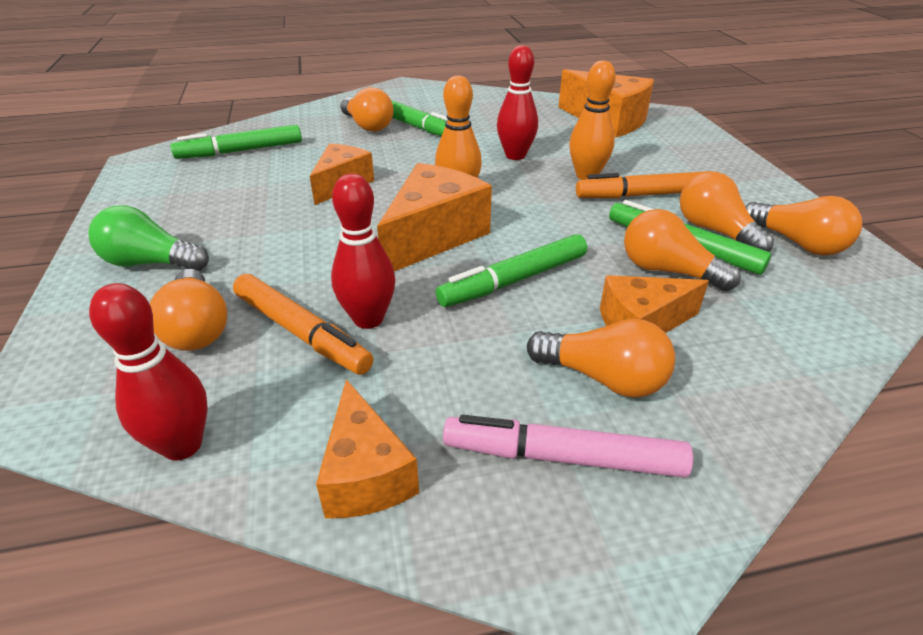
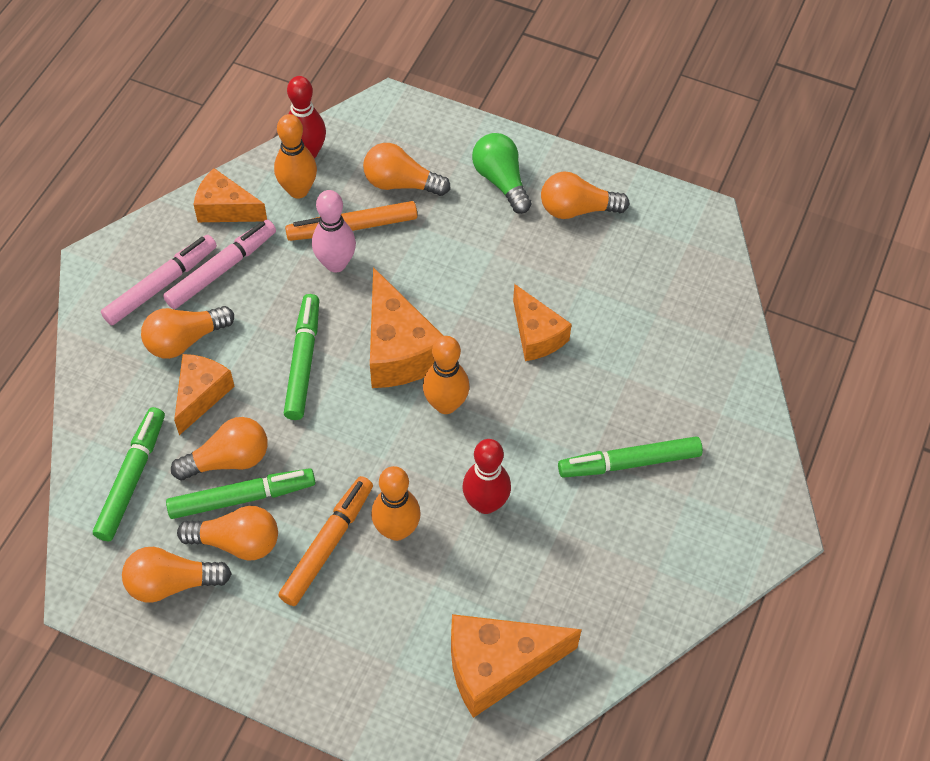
camera: 125 degrees right, 20 degrees up
(151, 263) = (501, 181): green light bulb -> green light bulb turned 75 degrees counterclockwise
(240, 151) = (672, 291): green marker -> green marker (132, 478)
(269, 413) = (298, 190): none -> orange bowling pin
(367, 126) = (662, 421): orange light bulb -> orange light bulb (577, 209)
(368, 319) = (336, 263): red bowling pin -> pink bowling pin
(472, 409) = (222, 269): none -> pink marker

